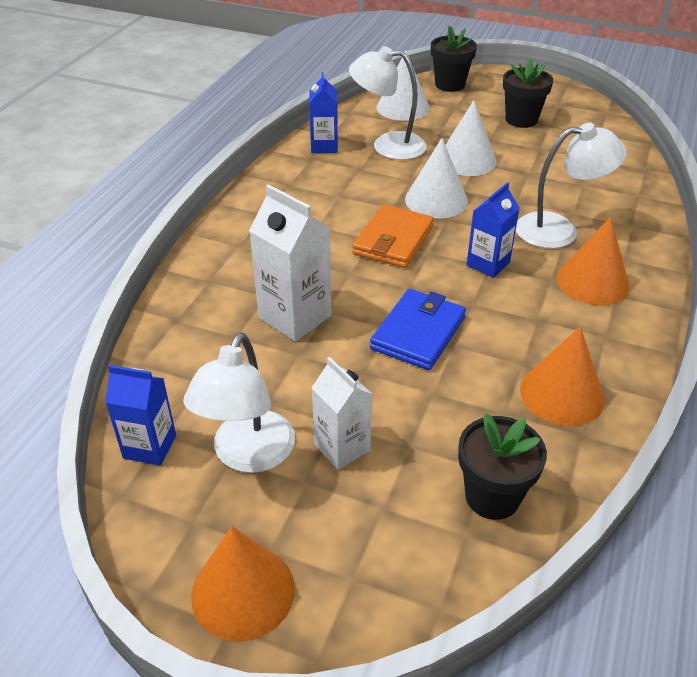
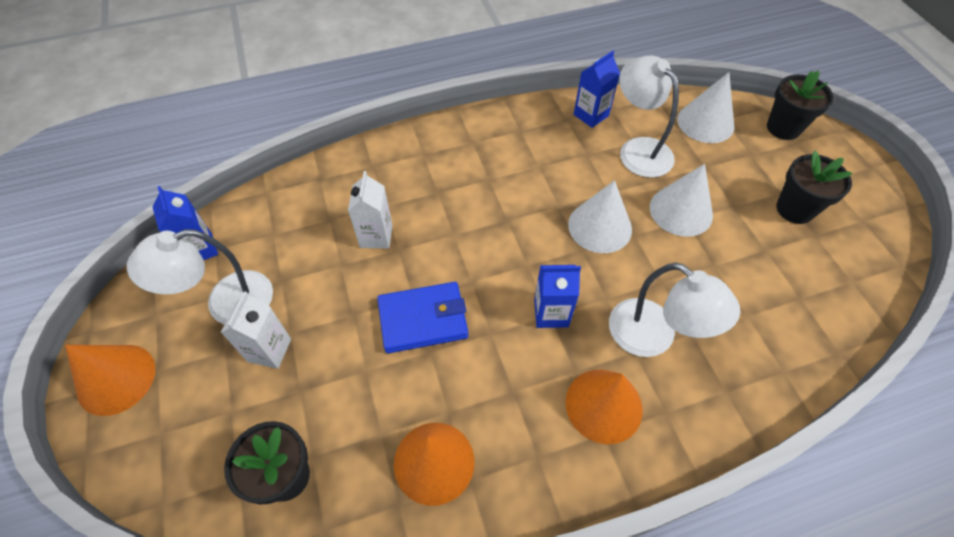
camera: 50 degrees right, 15 degrees up
(295, 317) = (376, 236): white carton -> white carton, size x0.66
(393, 240) = (518, 233): orange wallet -> none

